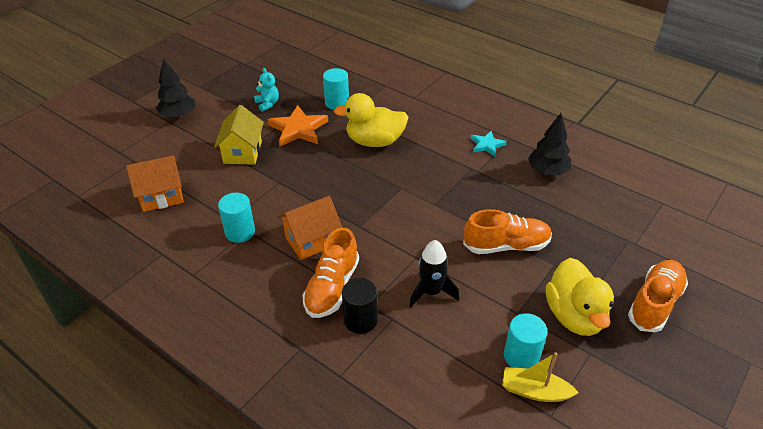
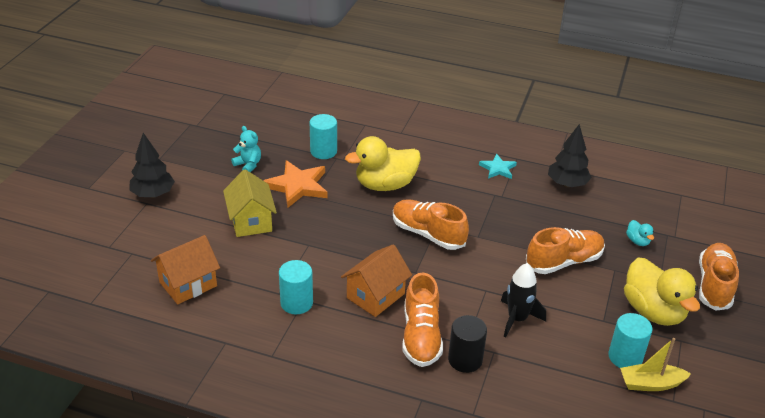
camera: 20 degrees left, 5 degrees down
(389, 193) = (428, 234): none -> orange shoe
(593, 241) = (637, 241): none -> turquoise duck

